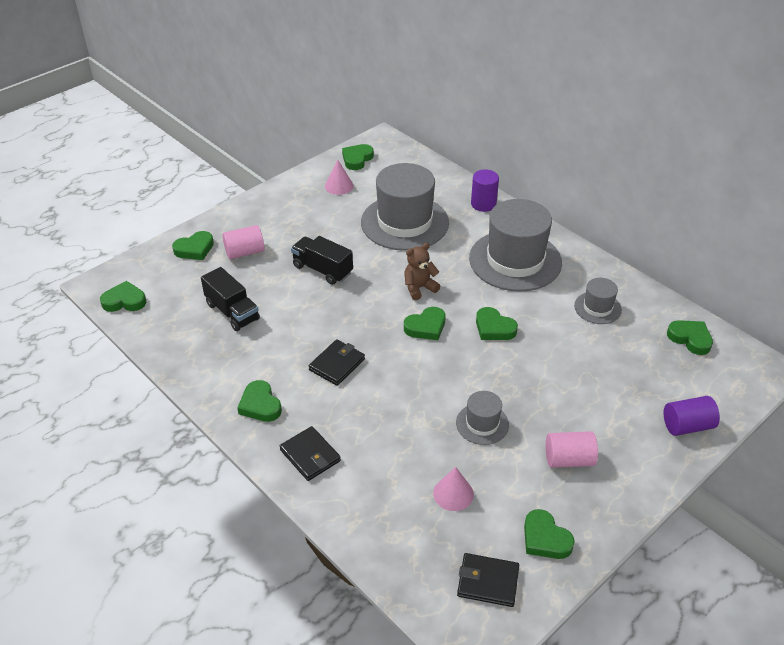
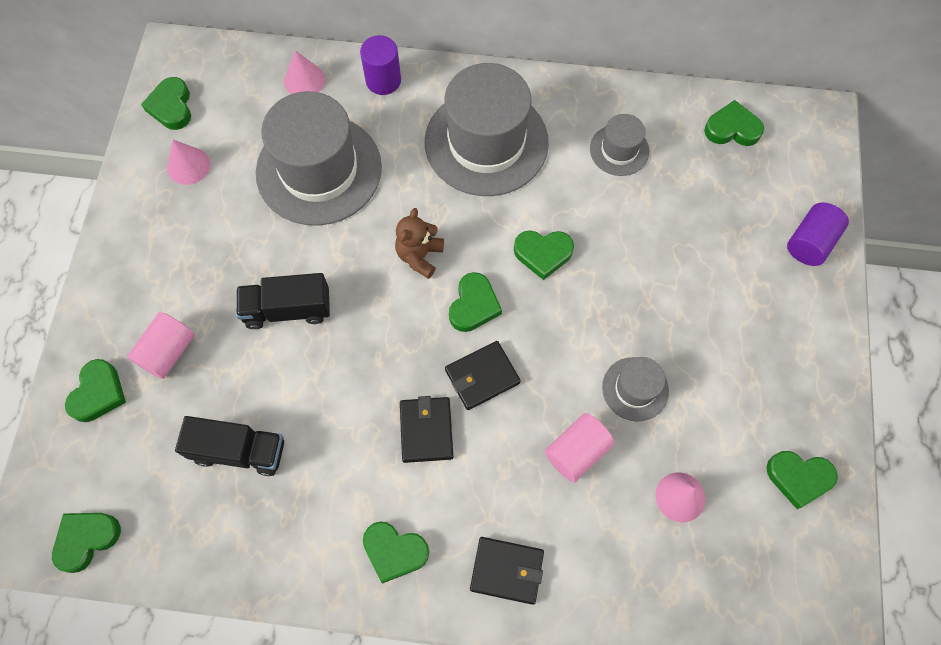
camera: 40 degrees left, 25 degrees up
(439, 182) = (304, 80): none -> pink cone
(488, 582) = (792, 569): black wallet -> black wallet (482, 376)
(569, 459) = (745, 368): pink cylinder -> pink cylinder (577, 452)

